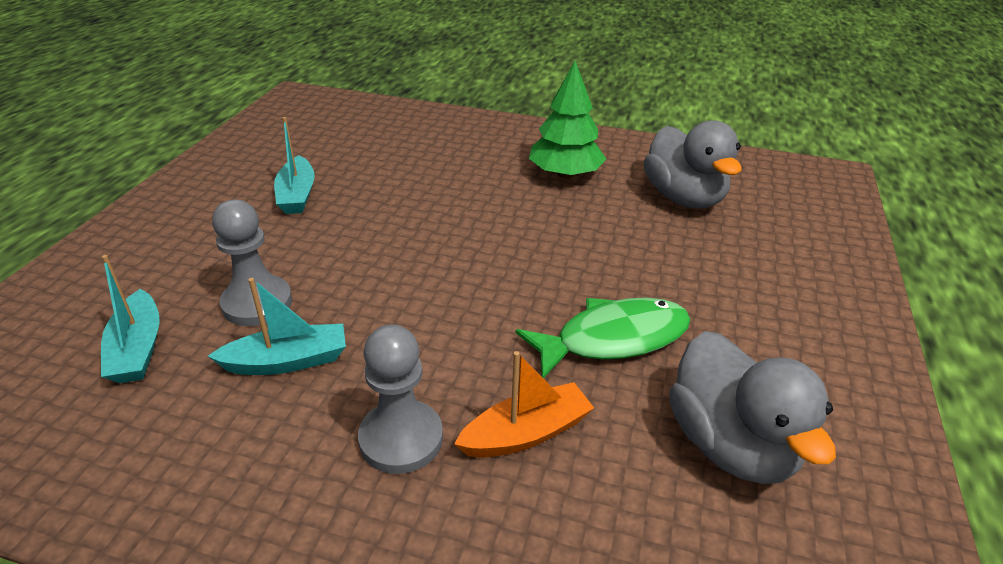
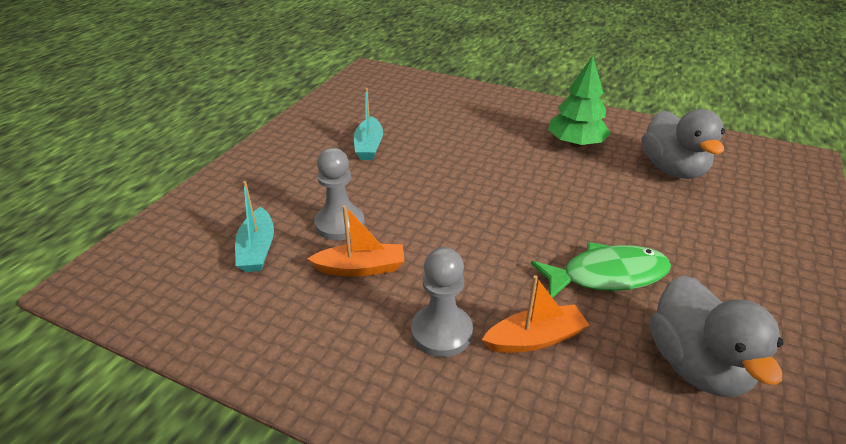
camera: 10 degrees right, 0 degrees up
(288, 361) = (361, 268): turquoise boat -> orange boat

